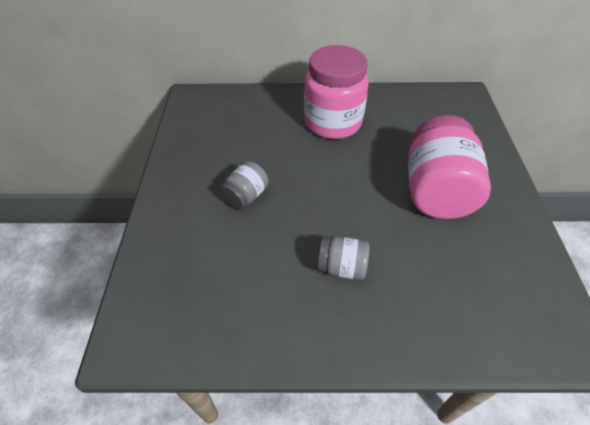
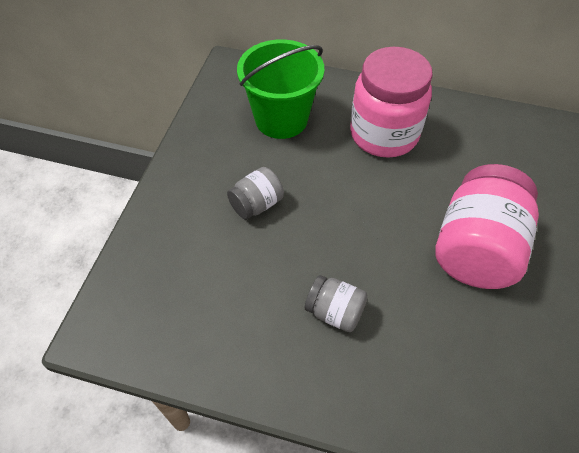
camera: 15 degrees right, 5 degrees up
(246, 127) = (281, 119): none -> green bucket

